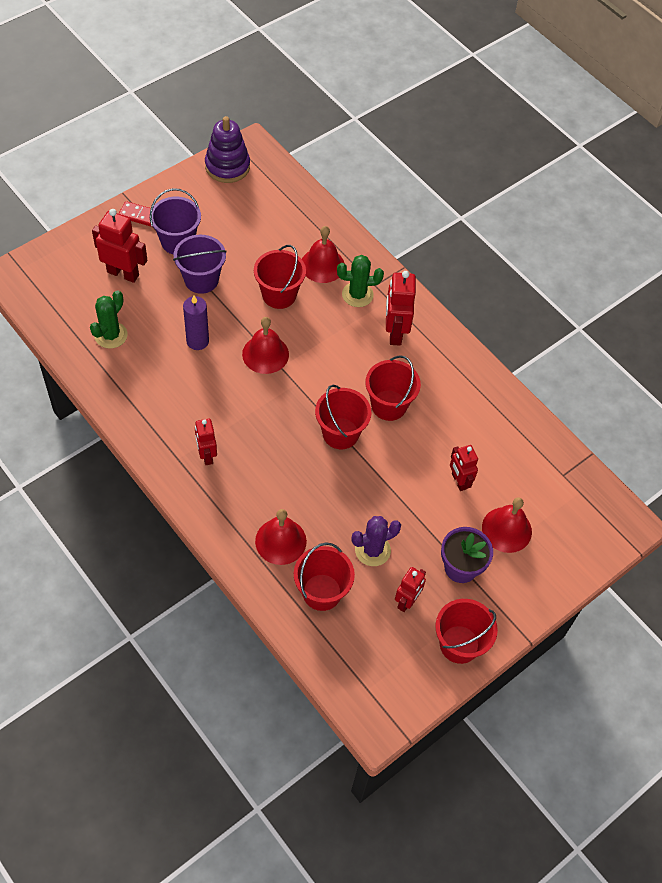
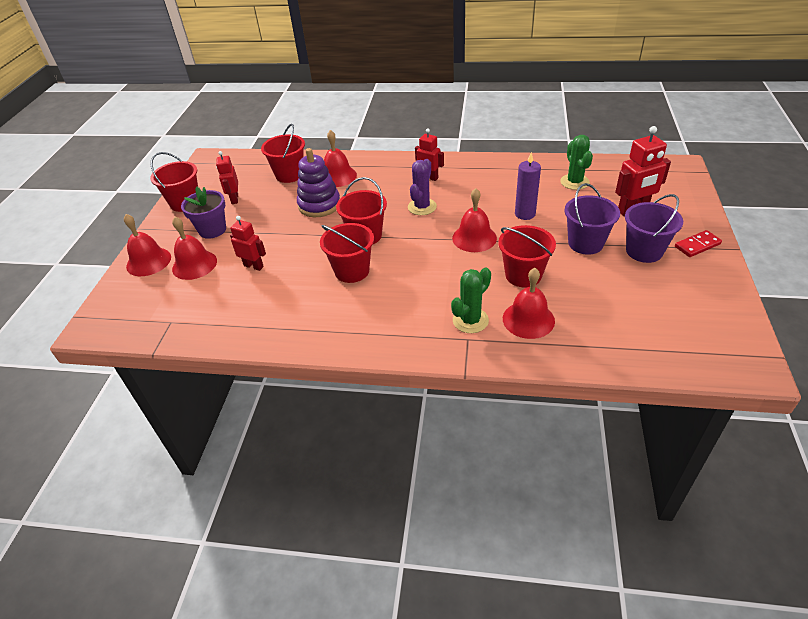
camera: 145 degrees right, 15 degrees down
(227, 166) = (729, 331): purple stacking toy -> purple stacking toy (319, 205)
(372, 550) = (278, 204): purple cactus -> purple cactus (422, 207)
(395, 332) = (405, 317): red robot -> none
(544, 572) = (148, 261): none -> red bell

